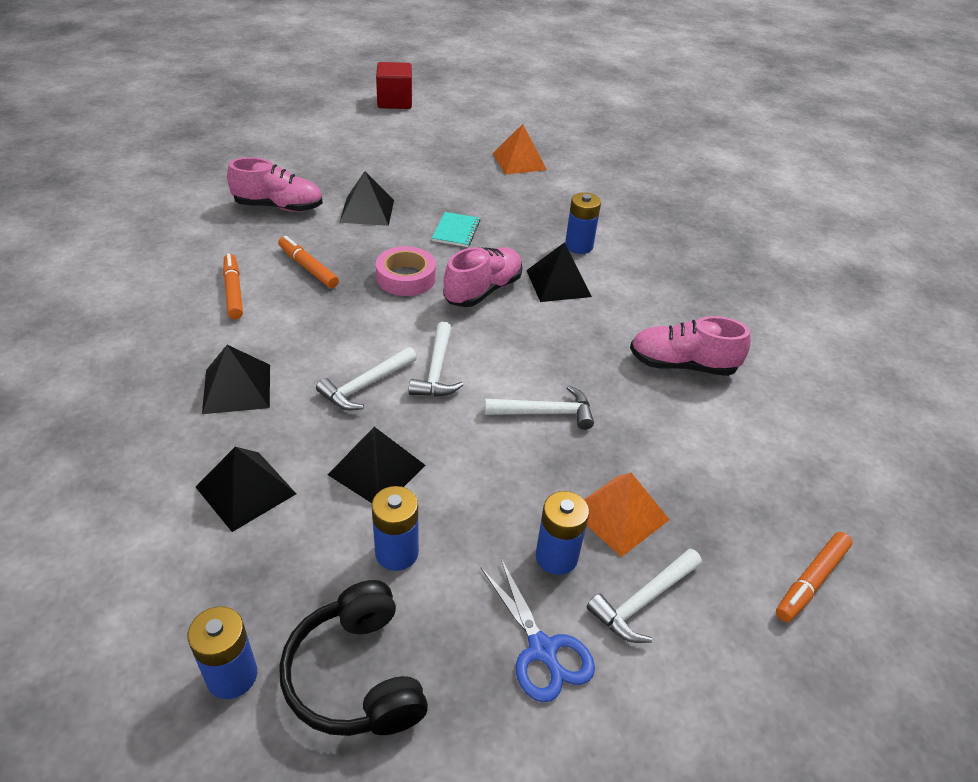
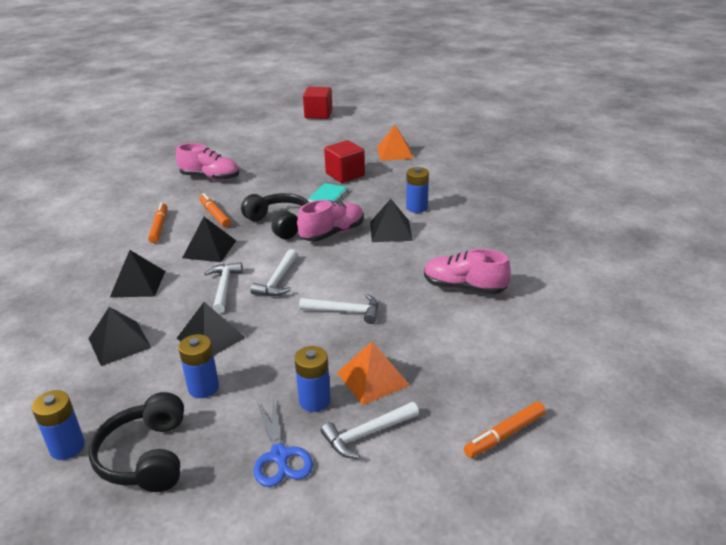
camera: 15 degrees right, 10 degrees down
(365, 386) = (224, 287): white hammer -> white hammer turned 120 degrees clockwise
(367, 211) = (270, 181): black pyramid -> black pyramid (209, 249)
(406, 278) = (280, 223): pink tape -> black headphones
(466, 197) = (345, 175): none -> red cube

